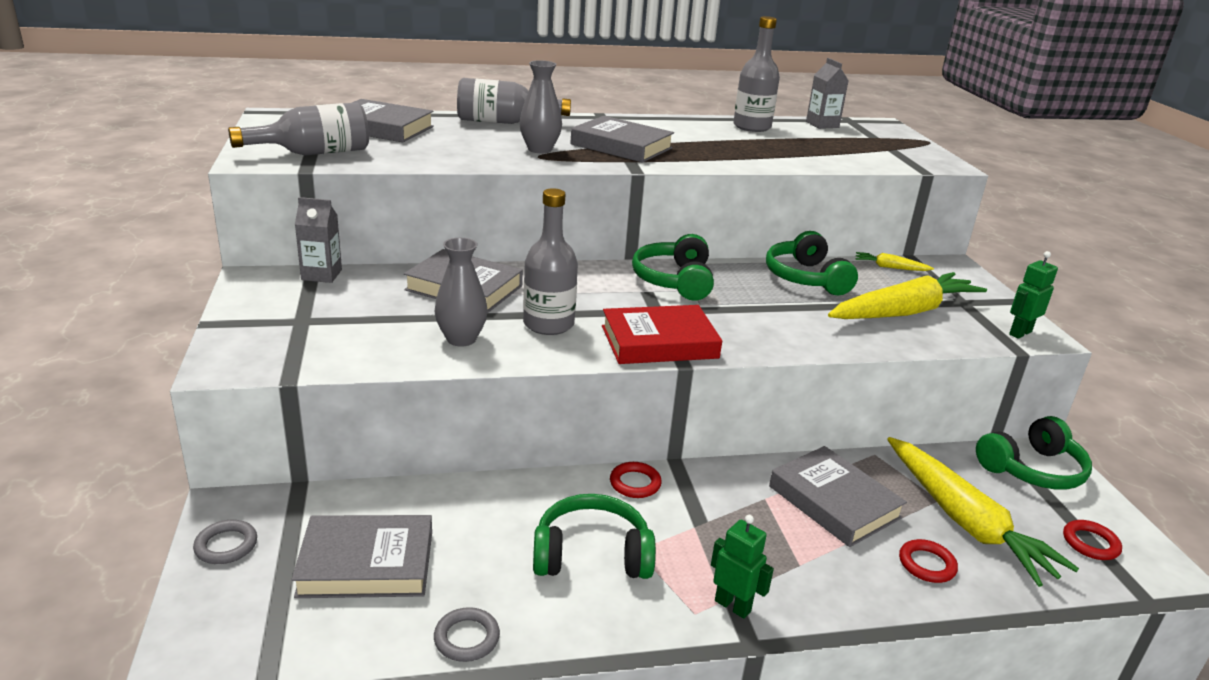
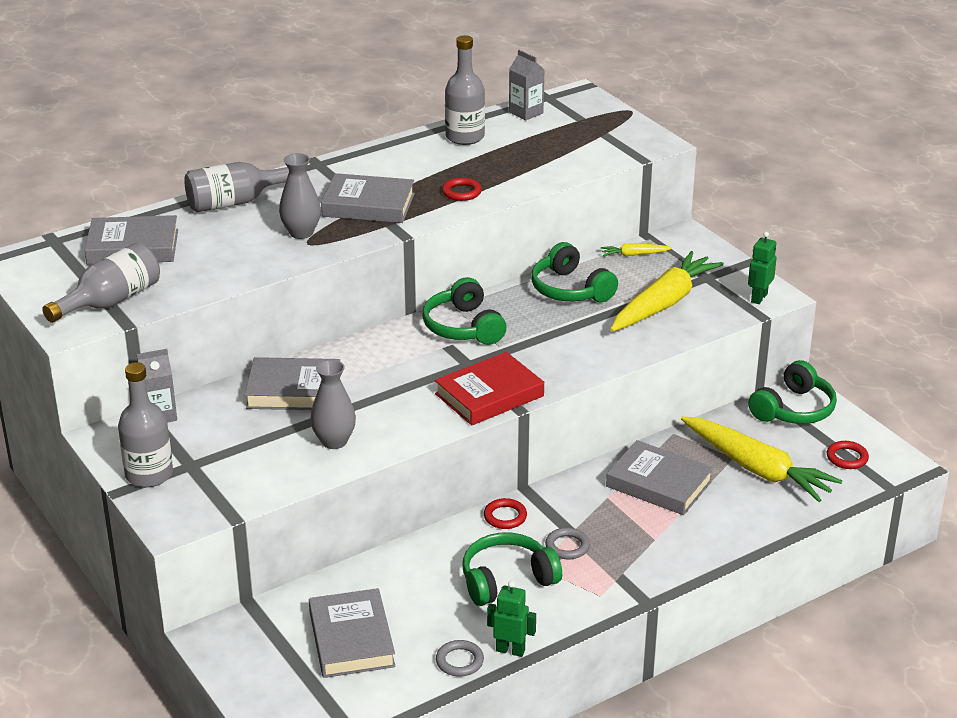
camera: 20 degrees left, 5 degrees up
(226, 545) = (237, 661): grey ring -> grey ring (567, 546)
(366, 563) = (351, 639): grey book -> grey book turned 75 degrees counterclockwise
(548, 324) = (391, 405): grey bottle -> grey bottle (149, 474)
(733, 606) = (623, 582): green robot -> green robot (510, 650)
(927, 564) = (741, 510): red ring -> red ring (461, 192)

